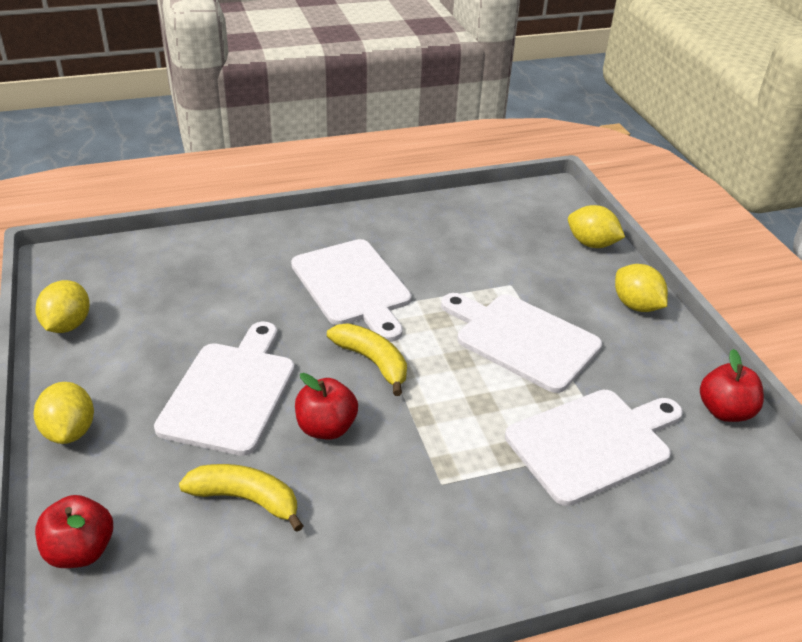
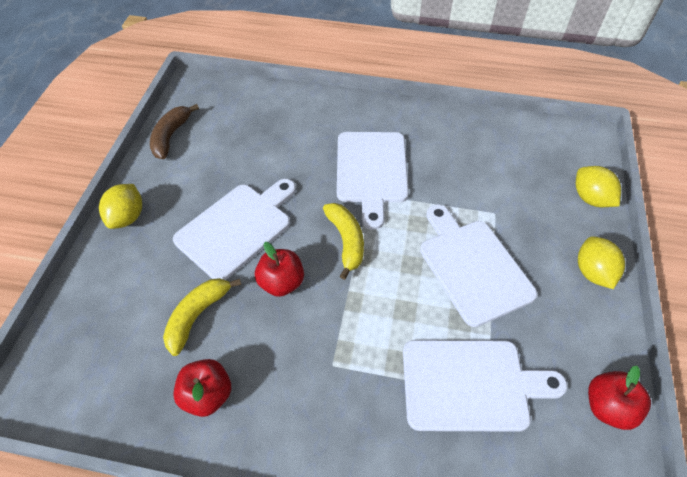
camera: 30 degrees right, 15 degrees up
(67, 325) = (171, 136): yellow lemon -> brown banana
(80, 551) = (84, 308): red apple -> red apple (207, 395)
(246, 499) = (197, 316): yellow banana -> yellow banana turned 105 degrees counterclockwise

